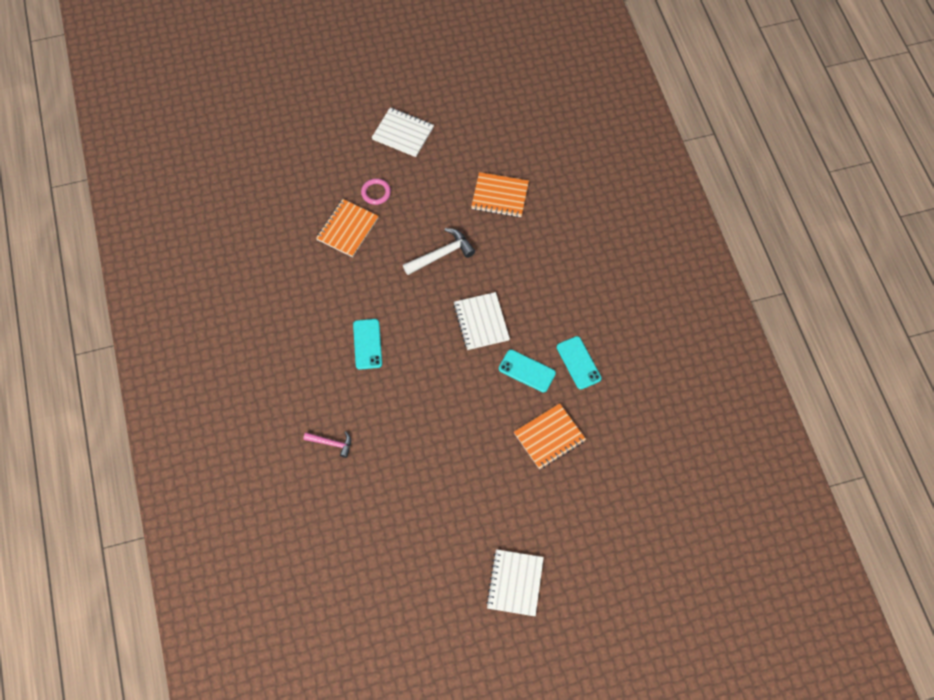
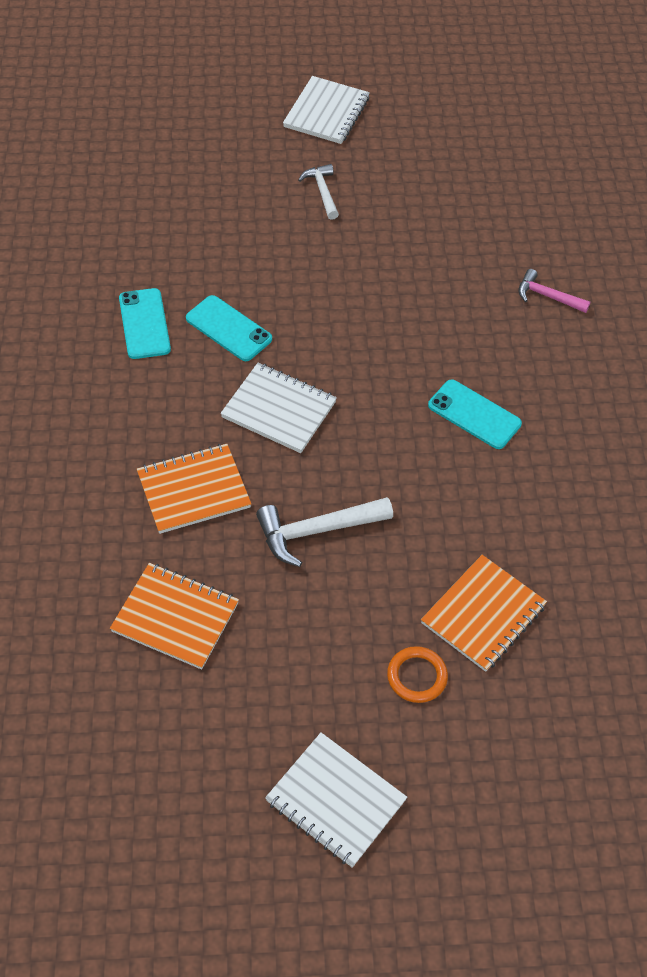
camera: 170 degrees left, 10 degrees down
(367, 344) = (474, 414): turquoise phone -> turquoise phone turned 60 degrees counterclockwise
(376, 192) = (417, 676): pink ring -> orange ring
(481, 322) = (279, 409): white notebook -> white notebook turned 60 degrees counterclockwise
(498, 500) = (322, 191): none -> white hammer
(549, 437) = (226, 244): orange notebook -> orange notebook (193, 490)

